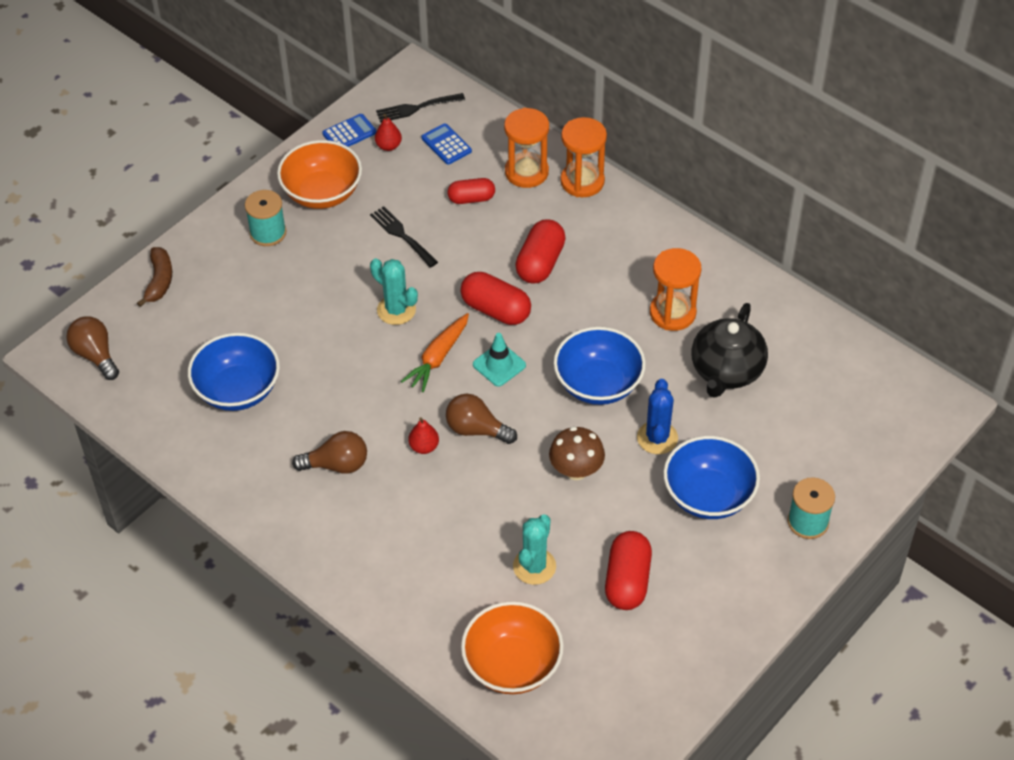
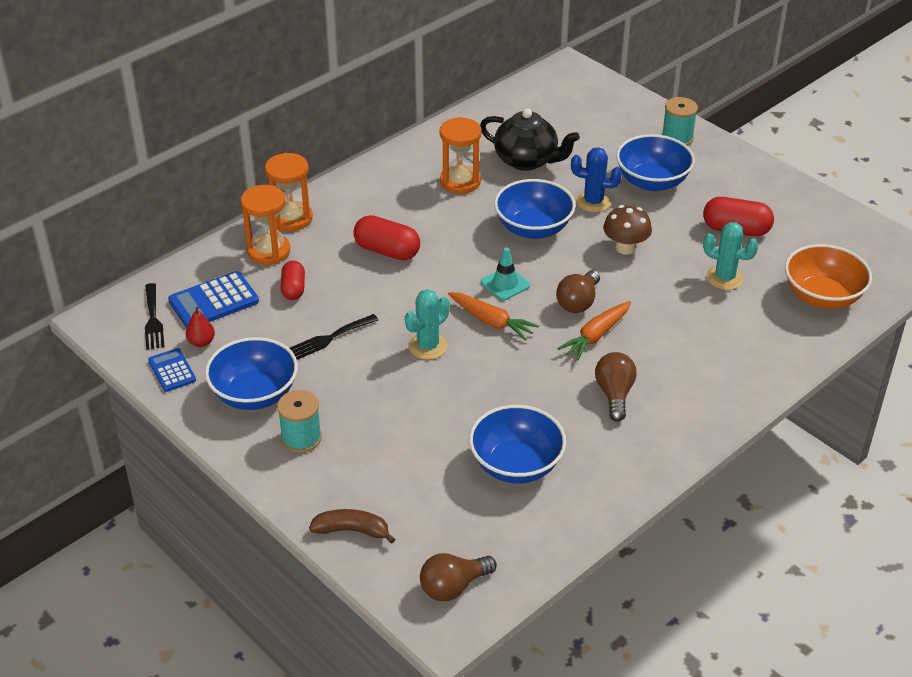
camera: 85 degrees left, 10 degrees down
(322, 193) = (254, 394): orange bowl -> blue bowl
(424, 447) = (596, 336): red pear -> orange carrot
(446, 144) = (213, 301): blue calculator -> blue calculator, size x1.61
(496, 310) = (439, 282): red capsule -> none

